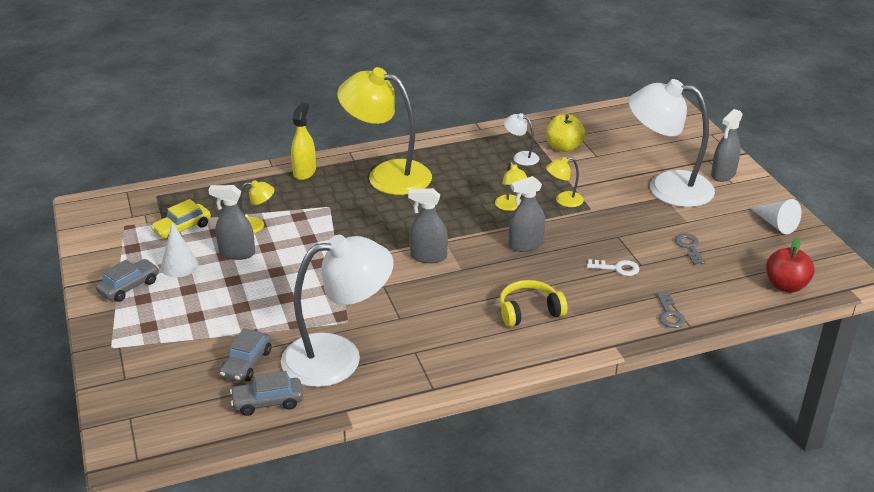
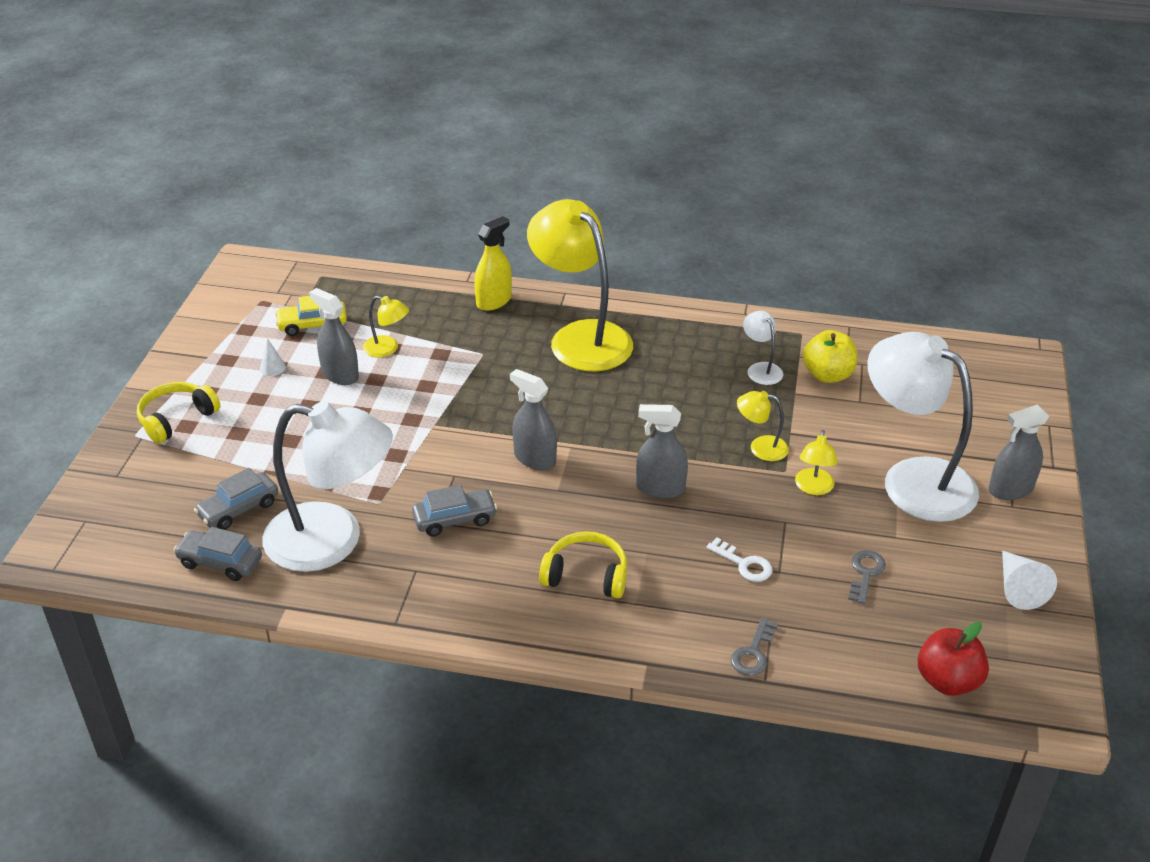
camera: 30 degrees right, 5 degrees up
(129, 287) = (206, 373): grey car -> grey car (454, 519)
(136, 324) = (177, 419): none -> yellow headphones
(179, 266) = (272, 367): white cone -> white cone, size x0.58
(510, 206) = (688, 431): yellow lamp -> yellow lamp (813, 488)

